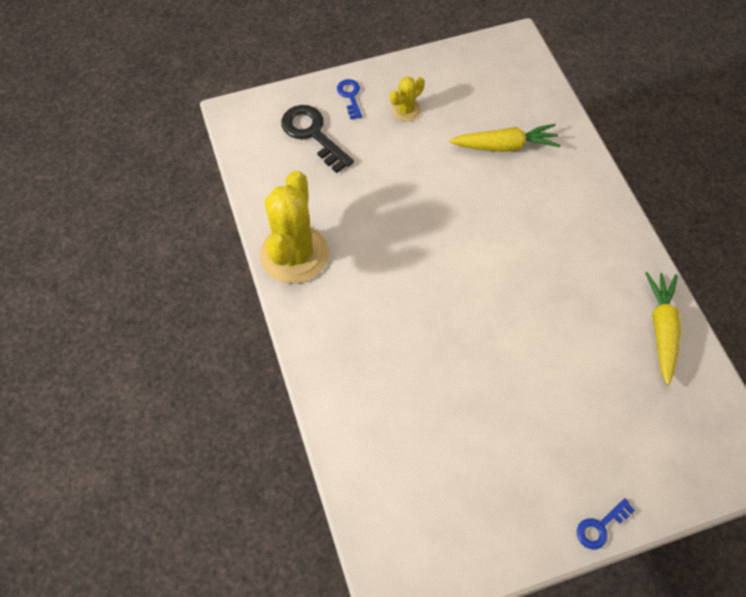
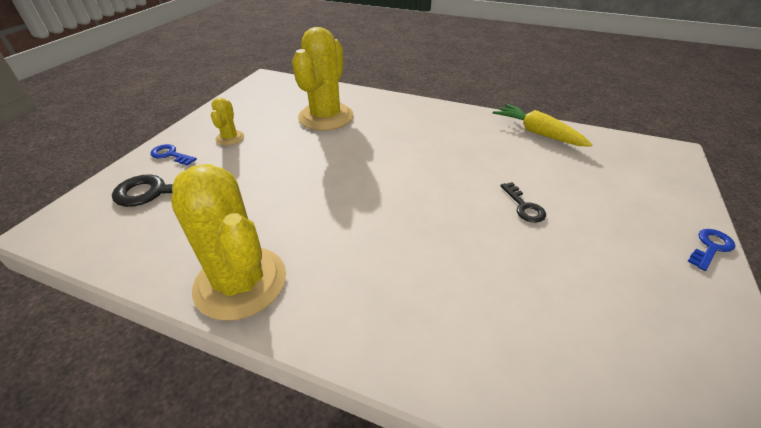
camera: 50 degrees left, 20 degrees down
(505, 146) = (326, 117): yellow carrot -> yellow cactus
(526, 372) = (524, 206): none -> black key
(600, 526) = (710, 247): blue key -> blue key turned 135 degrees counterclockwise

